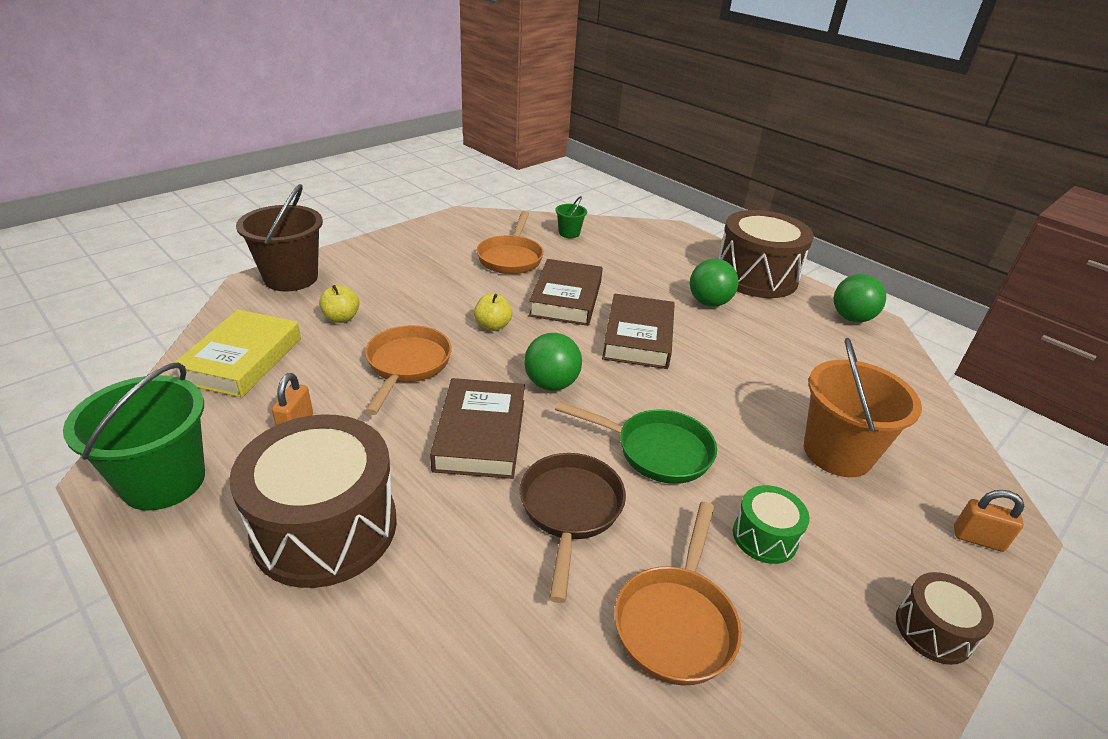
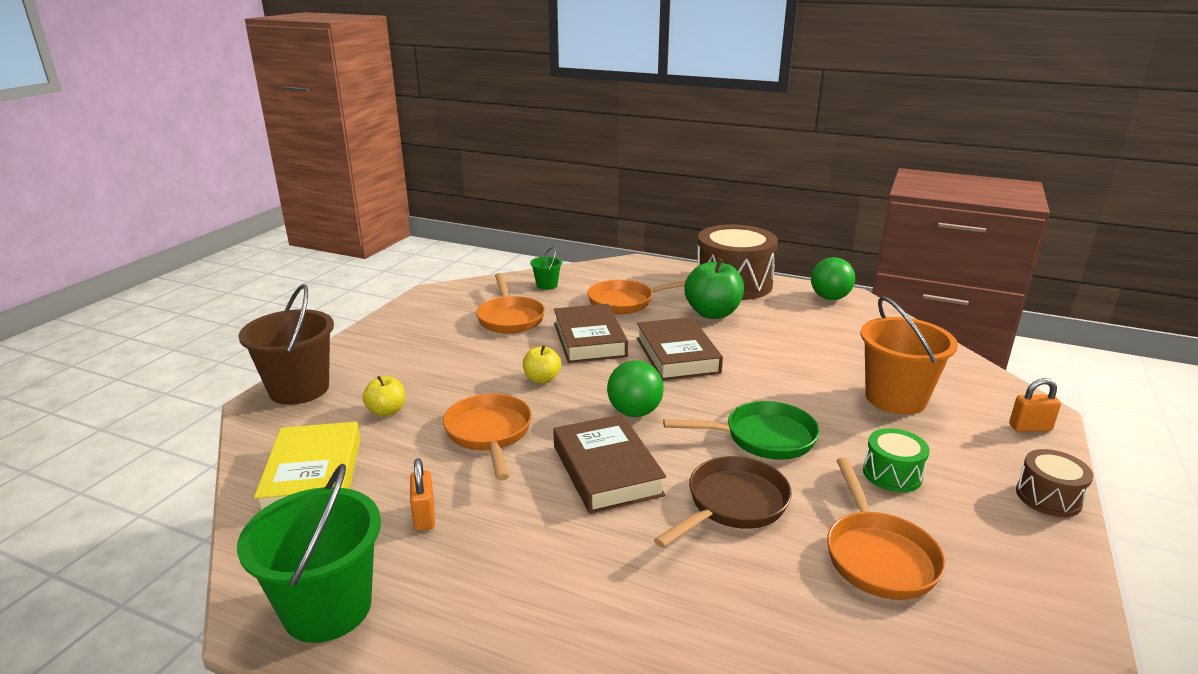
camera: 20 degrees left, 10 degrees down
(325, 527) = (530, 591): brown drum -> none
(570, 511) = (732, 505): brown pan -> brown pan turned 60 degrees clockwise
(630, 269) = (626, 302): none -> orange pan
(709, 302) = (712, 313): green ball -> green apple

